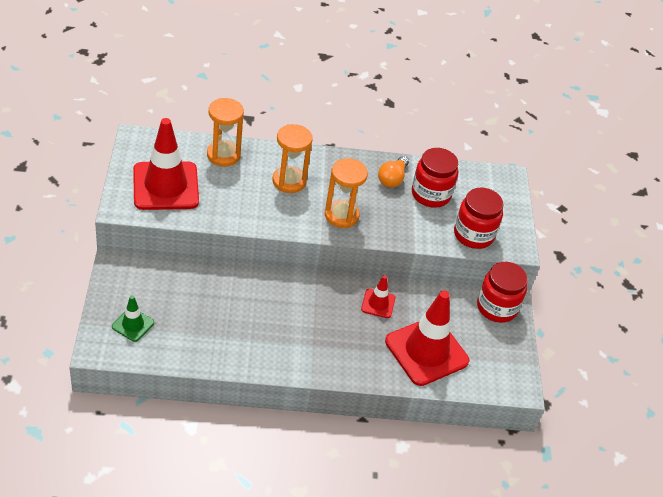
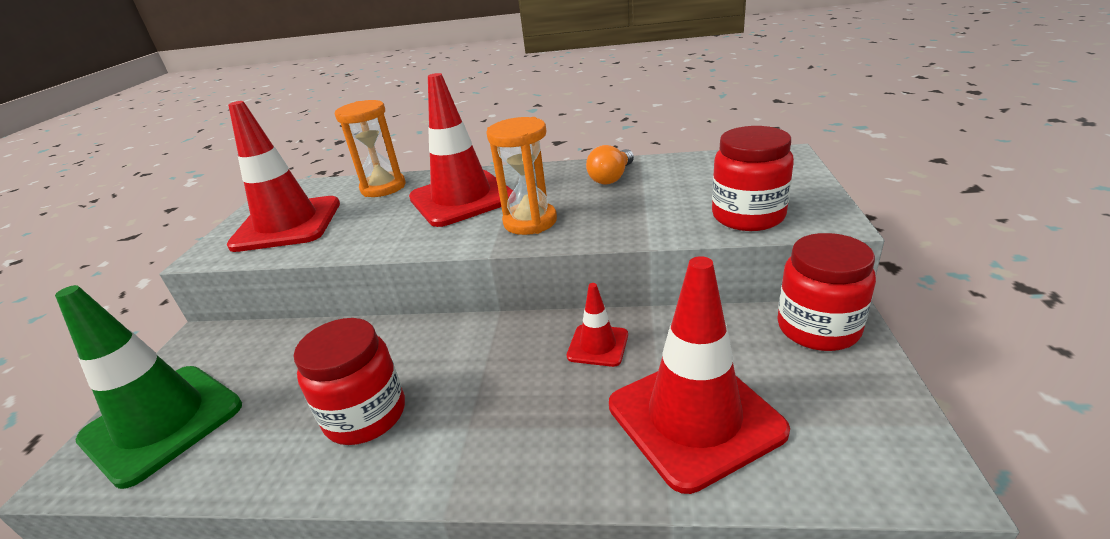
camera: 15 degrees right, 15 degrees down
(133, 324) = (162, 422): green traffic cone -> green traffic cone, size x2.09
(289, 181) = (462, 198): orange hourglass -> red traffic cone
(431, 194) = (670, 184): red jar -> red jar (365, 415)

